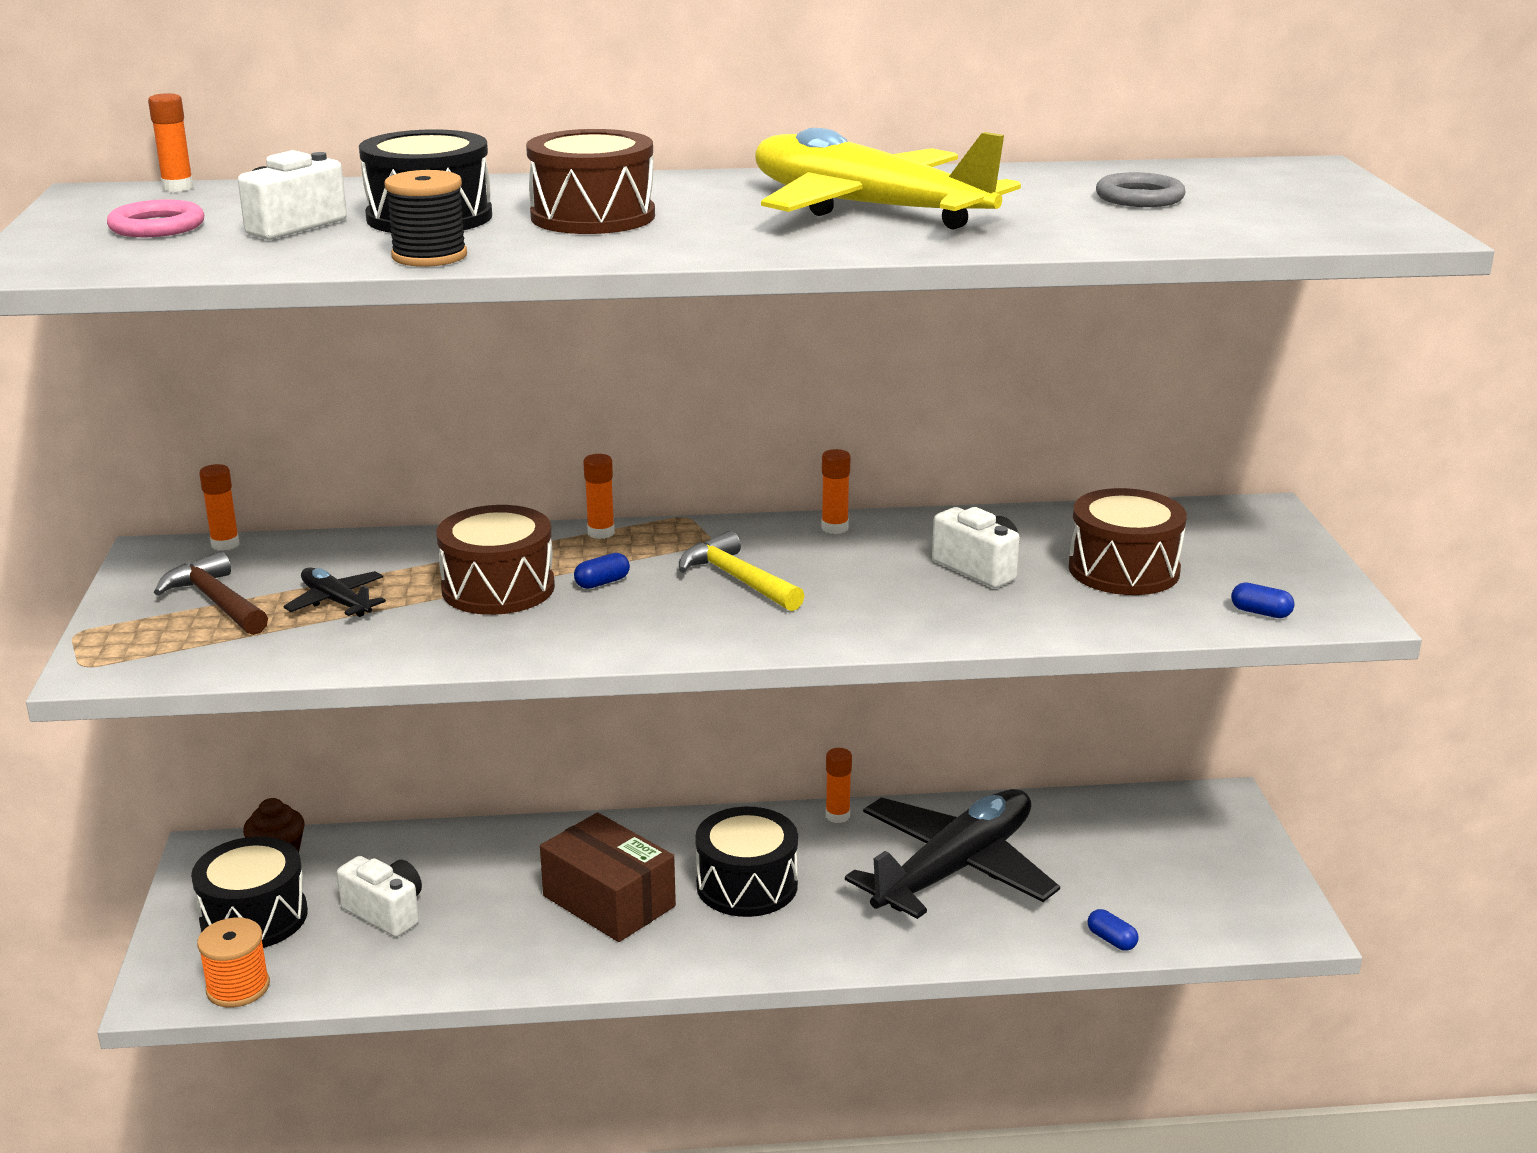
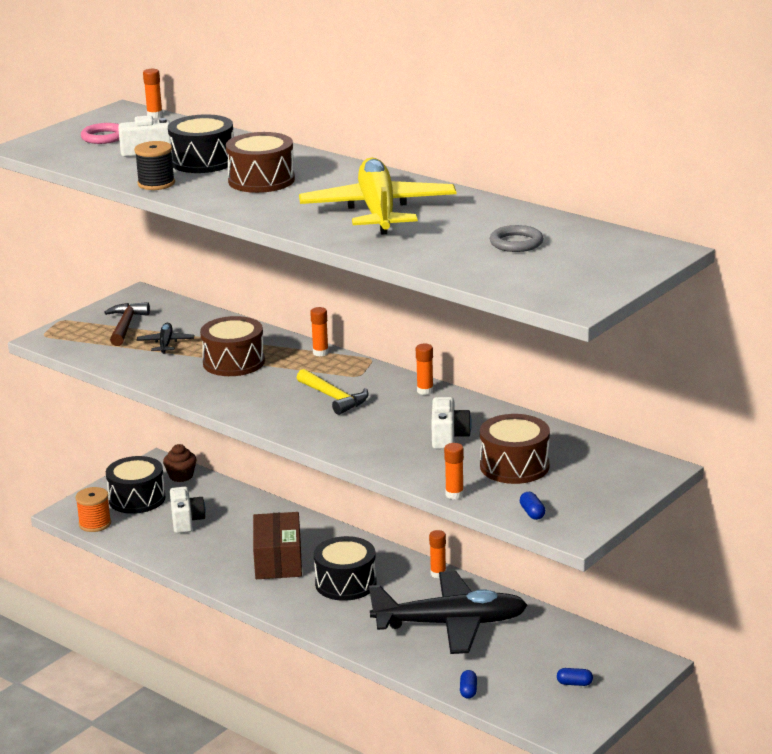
camera: 45 degrees right, 0 degrees up
(225, 544) = (169, 300): orange glue stick -> orange glue stick (454, 494)
(602, 583) = (277, 376): blue capsule -> blue capsule (574, 683)
(737, 579) = (334, 398): yellow hammer -> yellow hammer turned 135 degrees clockwise

